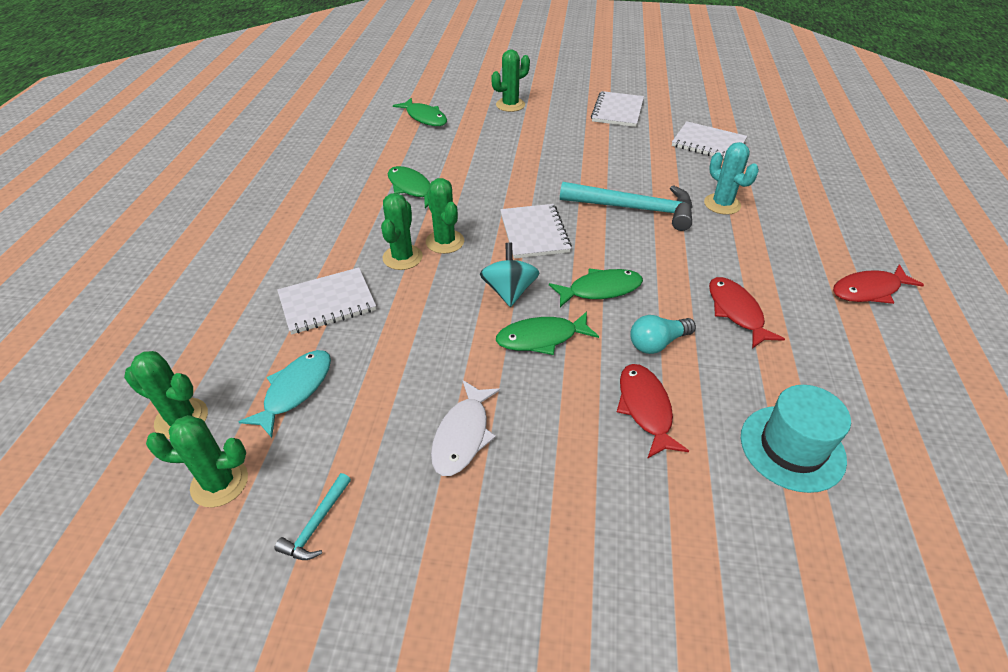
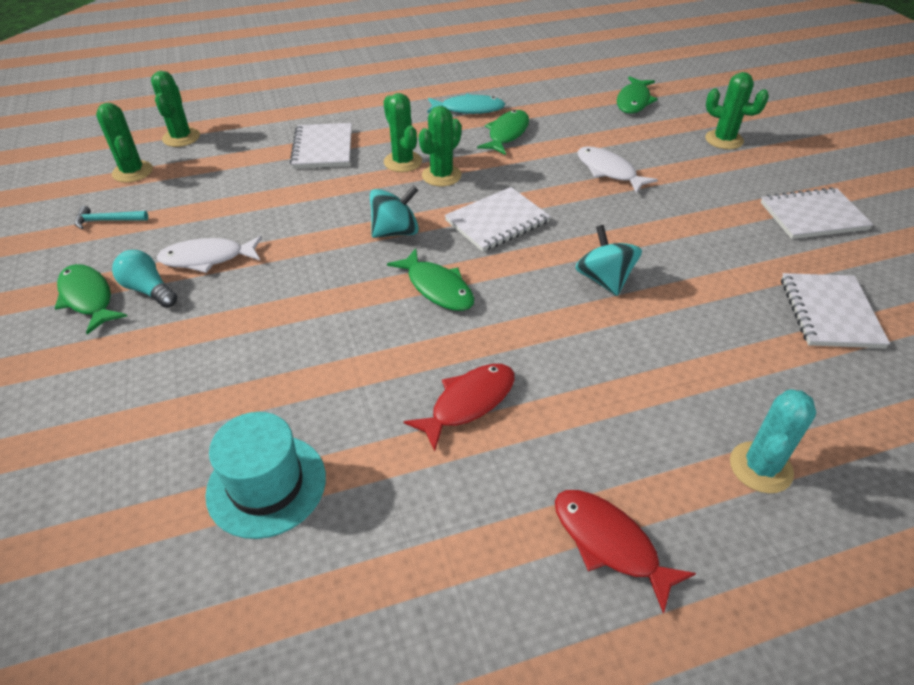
camera: 65 degrees right, 0 degrees up
(295, 390) = (224, 169): turquoise fish -> turquoise fish (468, 109)
(327, 303) = (323, 148): white notebook -> white notebook turned 45 degrees clockwise
(402, 257) = (403, 162): green cactus -> green cactus turned 75 degrees clockwise
(508, 161) = (608, 171): none -> white fish
(541, 338) = (342, 268): green fish -> green fish (88, 298)
(635, 209) = (604, 280): turquoise hammer -> turquoise spinning top
(645, 408) = (279, 358): red fish -> none
(657, 343) = (377, 347): turquoise light bulb -> turquoise light bulb (149, 290)
(722, 204) = (686, 353): turquoise cactus -> turquoise cactus (760, 467)

